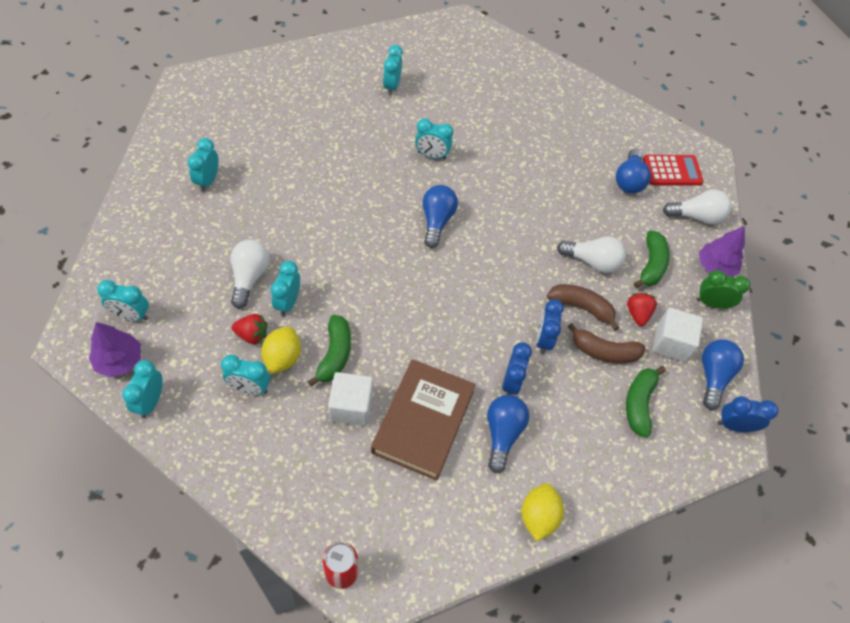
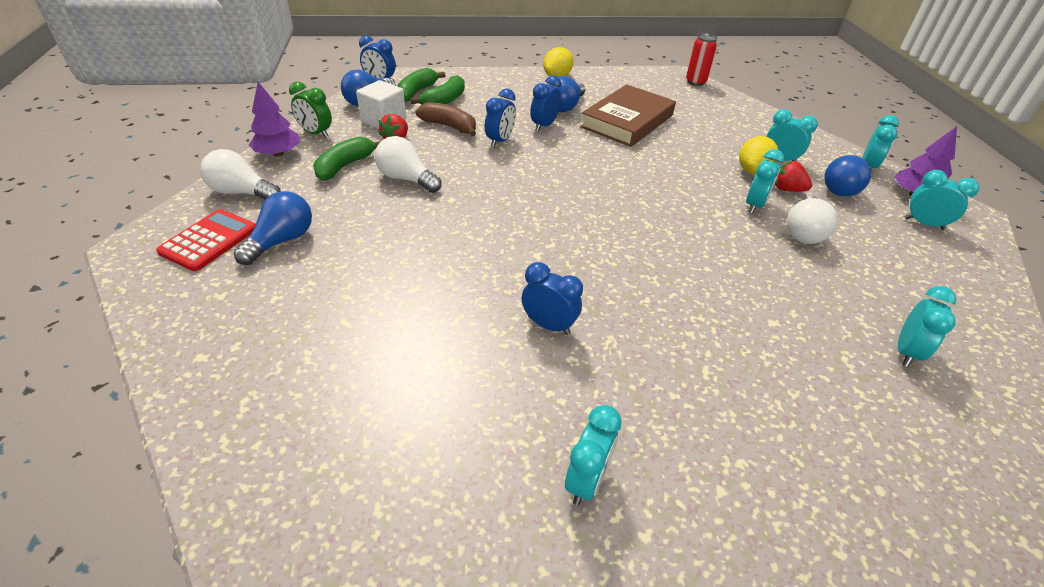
camera: 160 degrees left, 15 degrees down
(335, 354) = (702, 165): green banana -> green banana (416, 92)
(351, 407) = (687, 137): white cube -> none
(432, 155) = (549, 325): turquoise clock -> blue clock
(437, 221) = (570, 244): blue light bulb -> blue light bulb (839, 187)
(581, 307) = (447, 152): brown banana -> none
(672, 171) = (209, 240): red calculator -> red calculator turned 105 degrees clockwise

